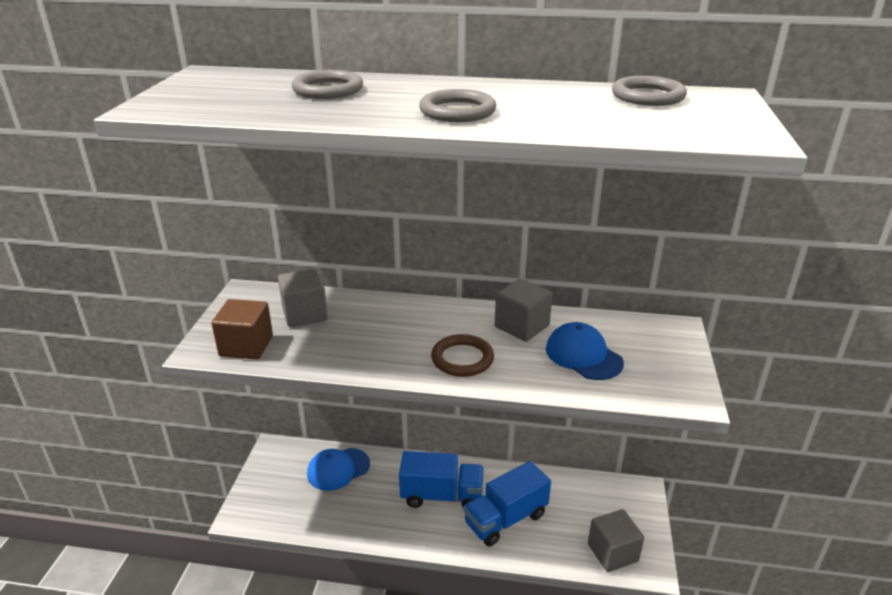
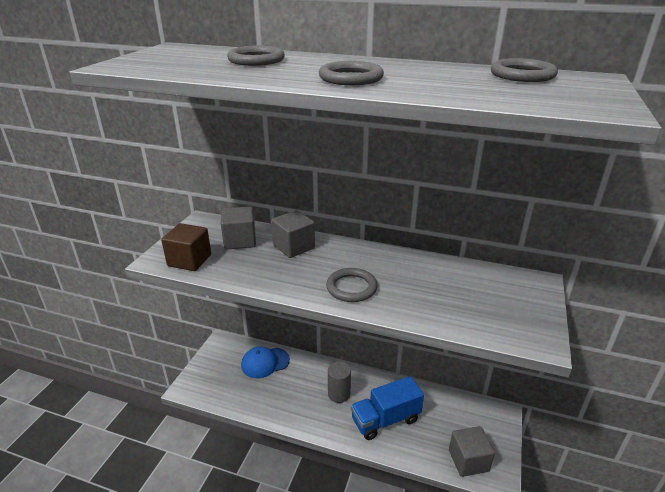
camera: 10 degrees right, 0 degrees up
(442, 496) = (339, 394): blue truck -> grey cylinder
(462, 359) = (351, 287): brown ring -> grey ring
(522, 326) = (406, 267): grey cube -> grey cube (294, 247)
(583, 355) = (452, 296): blue cap -> none

